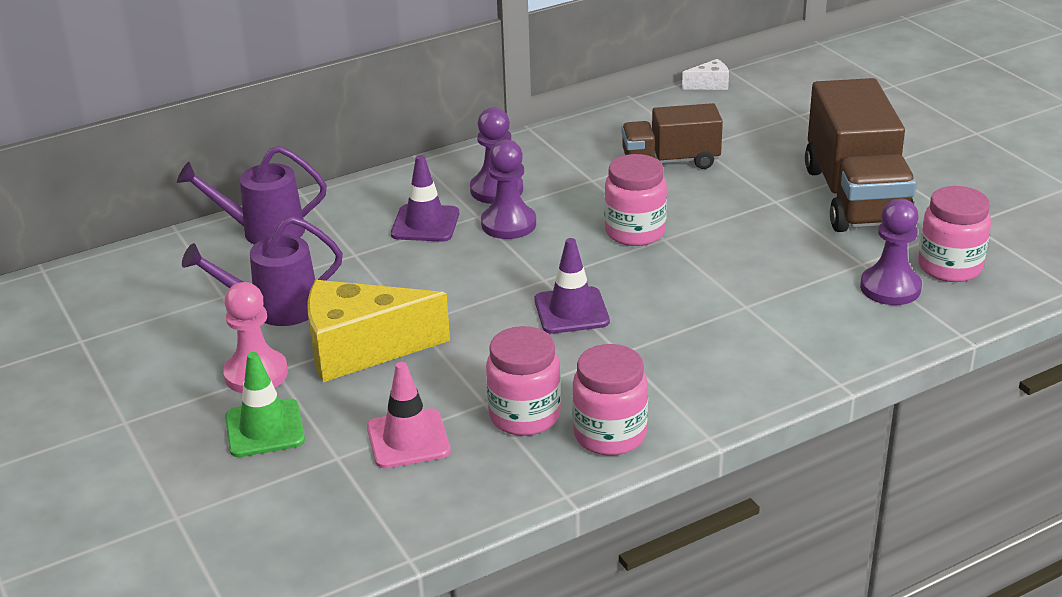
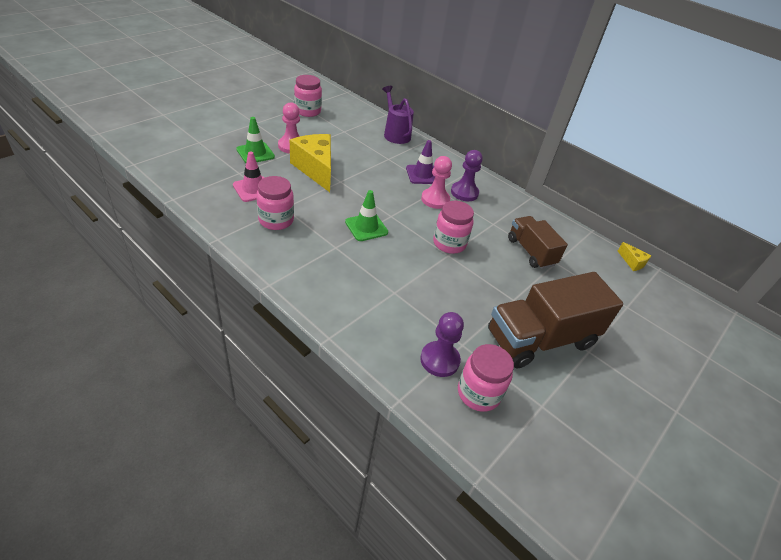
camera: 65 degrees right, 10 degrees up
(275, 309) = (338, 144): purple watering can -> none
(508, 224) = (435, 199): purple pawn -> pink pawn
(571, 311) = (366, 227): purple traffic cone -> green traffic cone
(610, 435) = (265, 249): pink jar -> pink jar (307, 111)
(709, 85) = (632, 262): white cheese -> yellow cheese

